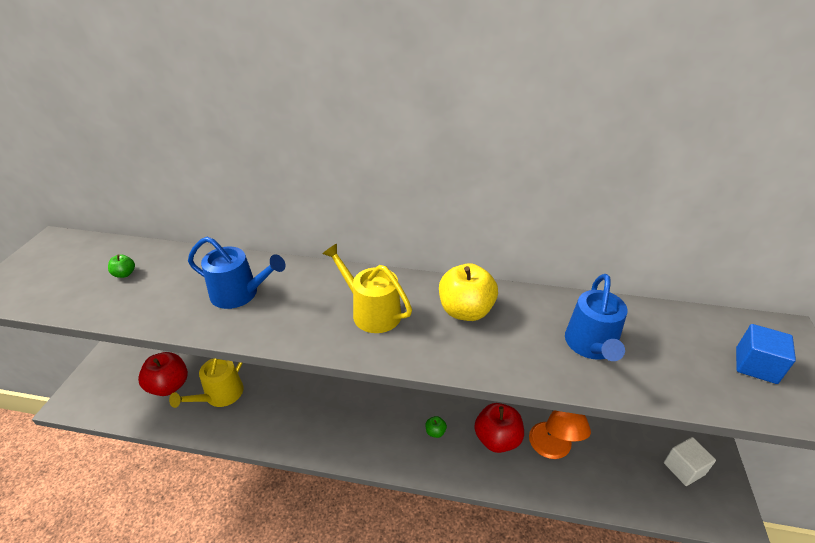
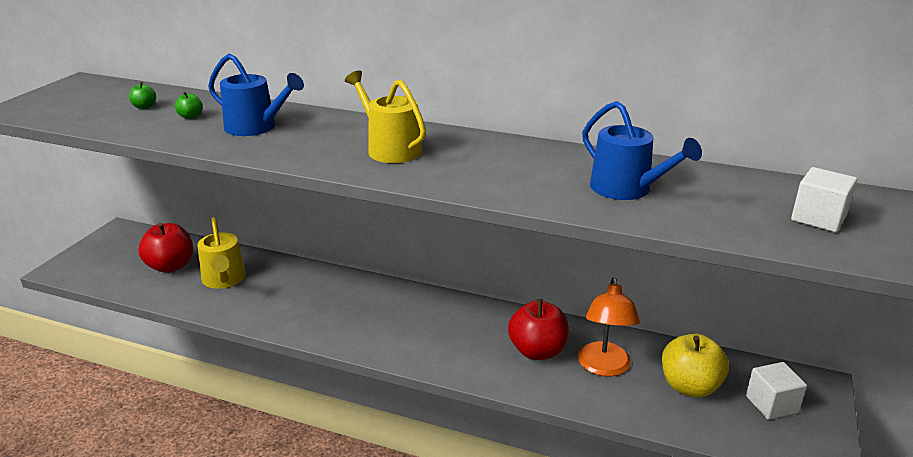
camera: 10 degrees right, 10 degrees down
(220, 395) = (224, 280): yellow watering can -> yellow watering can turned 60 degrees counterclockwise
(435, 432) = (463, 336): green apple -> green apple (191, 117)
(465, 311) = (494, 156): yellow apple -> yellow apple (690, 386)
(591, 345) = (626, 189): blue watering can -> blue watering can turned 60 degrees counterclockwise
(756, 365) = (818, 218): blue cube -> white cube

